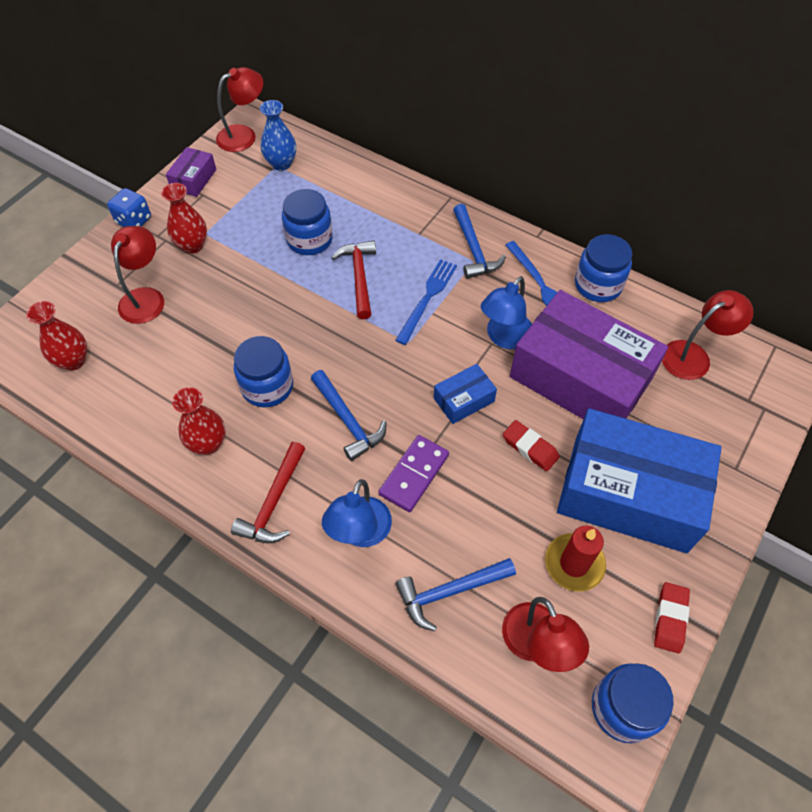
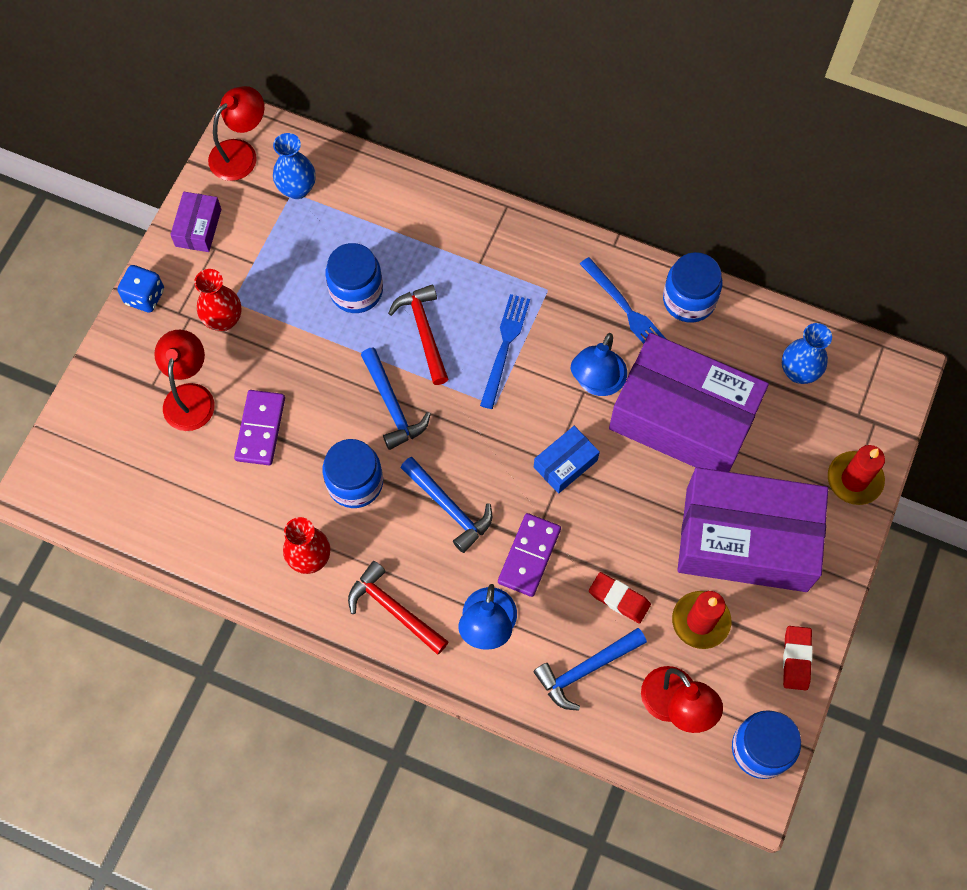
camera: 10 degrees left, 10 degrees up
(73, 361) = (135, 487): red vase -> none
(197, 331) = (260, 429): none -> purple domino
(273, 502) = (394, 609): red hammer -> red hammer turned 120 degrees clockwise
(473, 249) = (545, 275): blue hammer -> blue hammer (392, 405)
(530, 448) = (641, 507): red eraser -> red eraser (619, 599)
(629, 493) = (746, 539): blue box -> purple box
(693, 356) = (798, 372): red lamp -> blue vase
(742, 455) = (854, 479): none -> red candle

